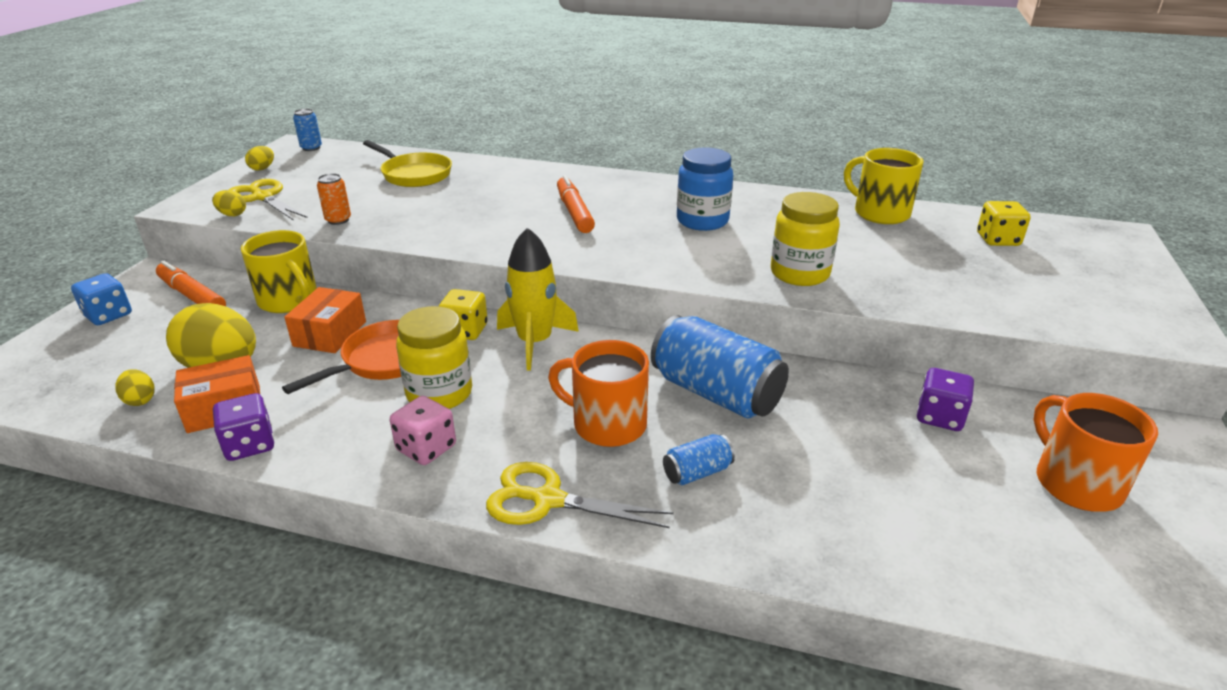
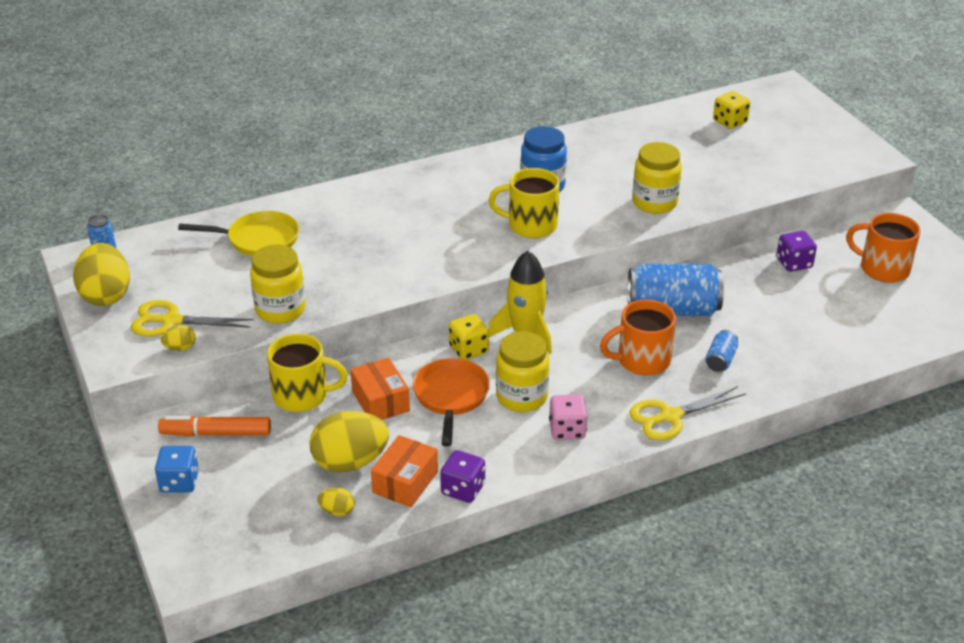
camera: 40 degrees left, 5 degrees up
(262, 168) = (106, 295): yellow egg -> yellow egg, size x2.21
(338, 220) = (280, 310): orange can -> yellow jar
(574, 212) = (446, 219): orange marker -> none
(879, 213) = (641, 128): yellow mug -> yellow mug (530, 225)

